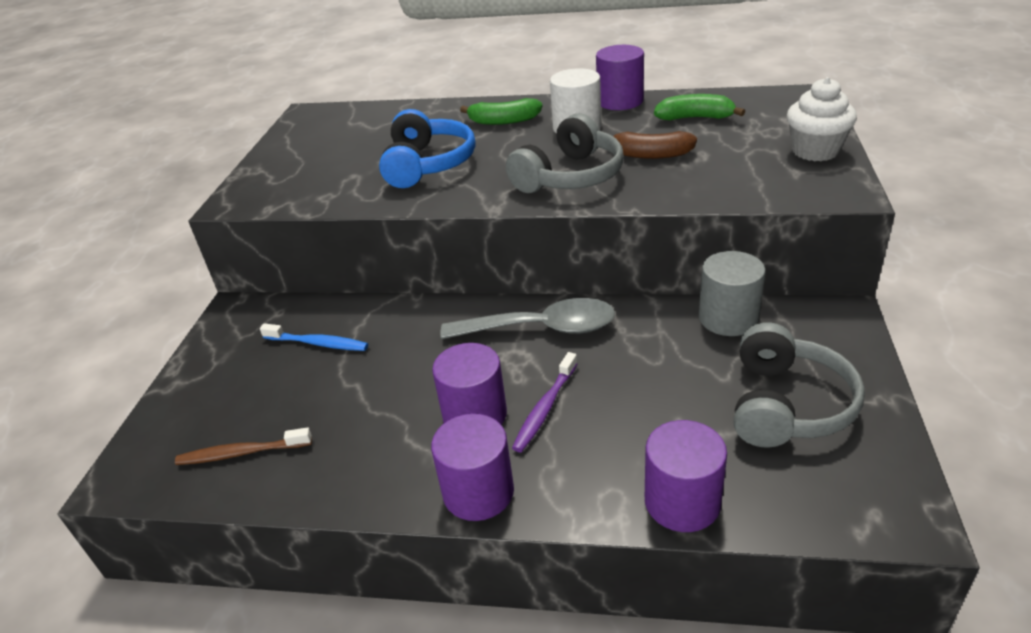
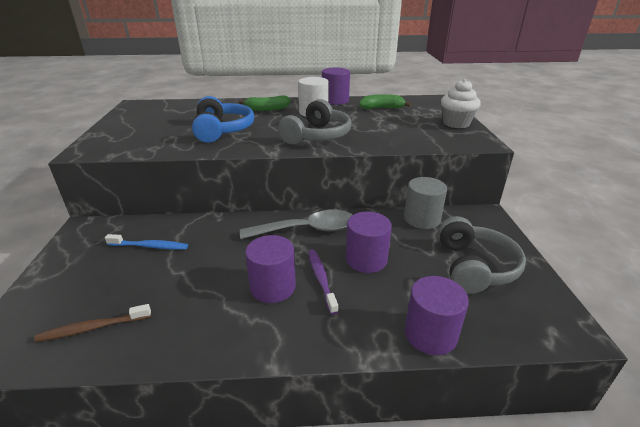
camera: 15 degrees left, 5 degrees down
(478, 492) = (286, 341): purple cylinder -> purple cylinder (366, 259)
(545, 408) = (321, 279): purple toothbrush -> purple toothbrush turned 150 degrees clockwise
(650, 155) = (362, 125): brown banana -> none

